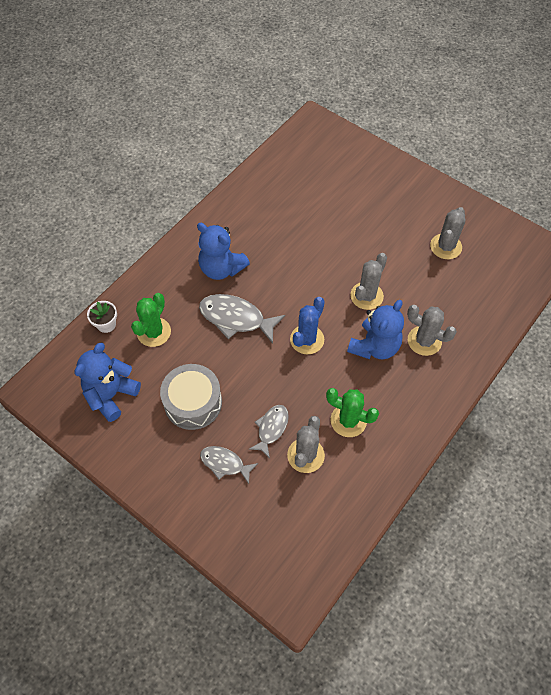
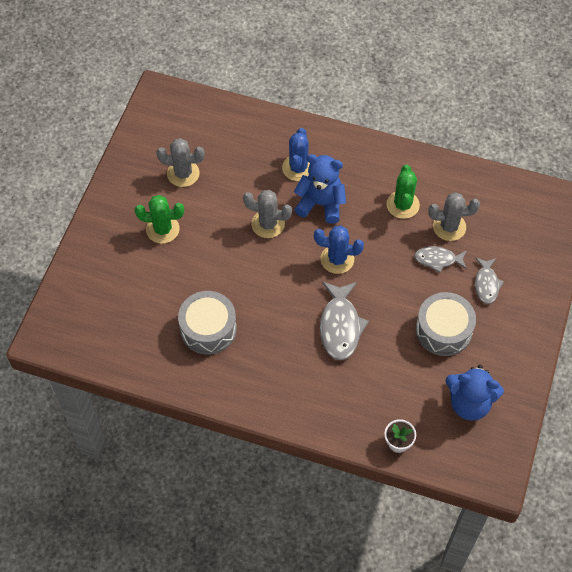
camera: 110 degrees left, 0 degrees up
(154, 332) = (387, 394): green cactus -> green cactus (162, 229)
(221, 268) = (287, 361): blue teddy bear -> none
(276, 223) = (208, 329): none -> grey drum
(424, 341) = (298, 168): grey cactus -> blue cactus

